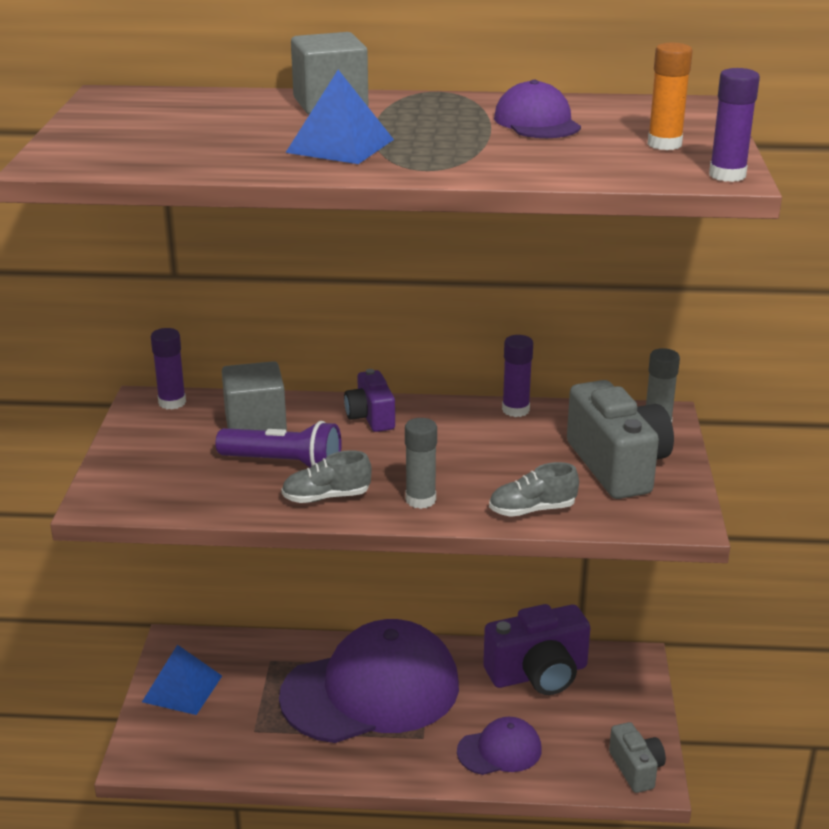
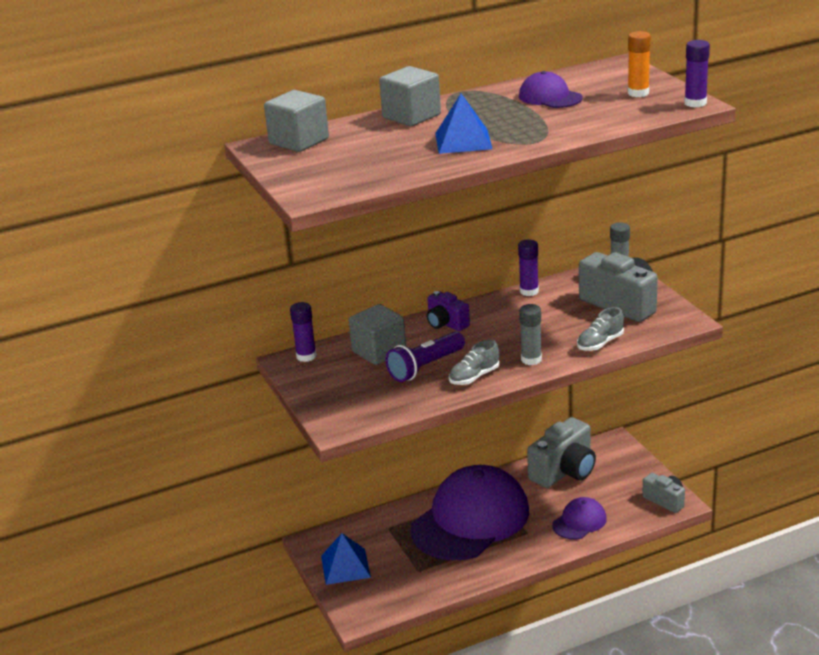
camera: 25 degrees left, 0 degrees up
(158, 100) = (299, 141): none -> grey cube
(284, 463) = (425, 367): purple flashlight -> purple flashlight turned 150 degrees clockwise
(538, 674) = (564, 471): purple camera -> grey camera

